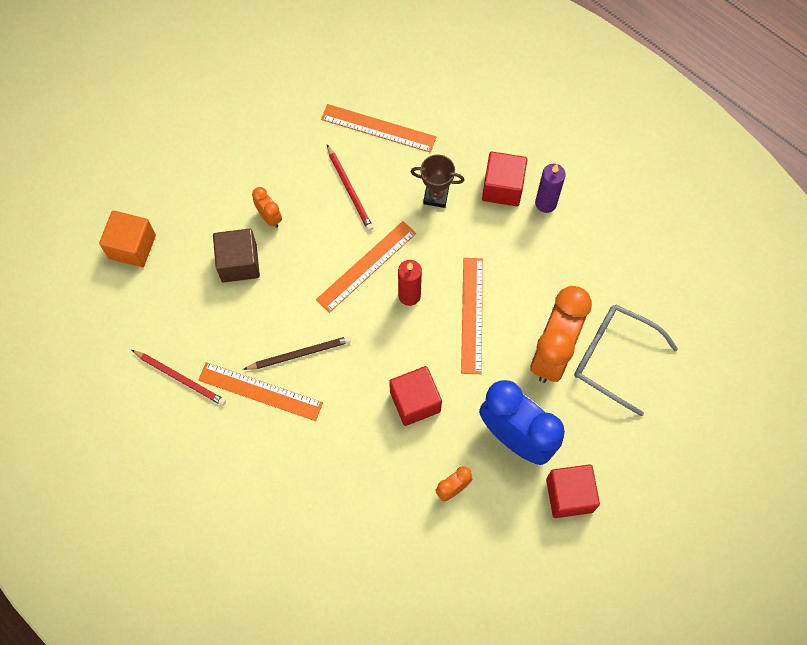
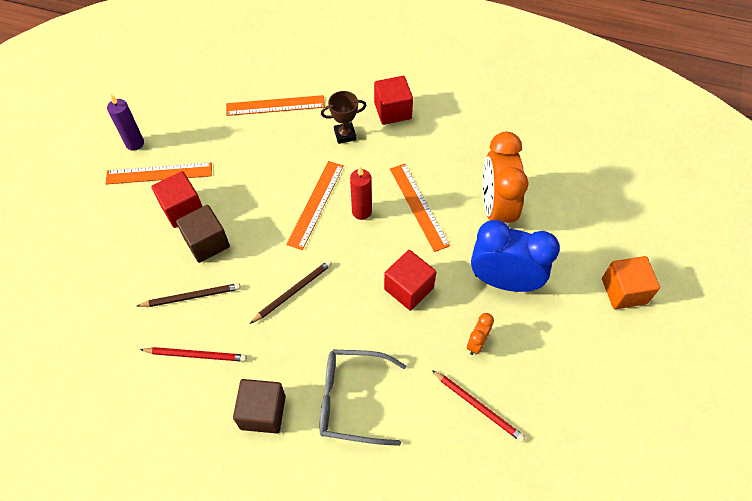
camera: 25 degrees left, 10 degrees down
(132, 247) = (105, 266): orange cube -> orange cube (624, 291)
(201, 315) = (192, 296): none -> brown pencil
(217, 463) = (263, 412): none -> brown cube
(260, 391) = (273, 336): orange ruler -> orange ruler (159, 173)
(269, 217) = (217, 199): orange clock -> none
(350, 190) = (274, 155): red pencil -> red pencil (478, 406)
(545, 203) = (430, 109): purple candle -> purple candle (135, 143)
(569, 495) = (570, 307): red cube -> red cube (182, 209)
(613, 358) = (542, 193): grey glasses -> grey glasses (351, 400)

